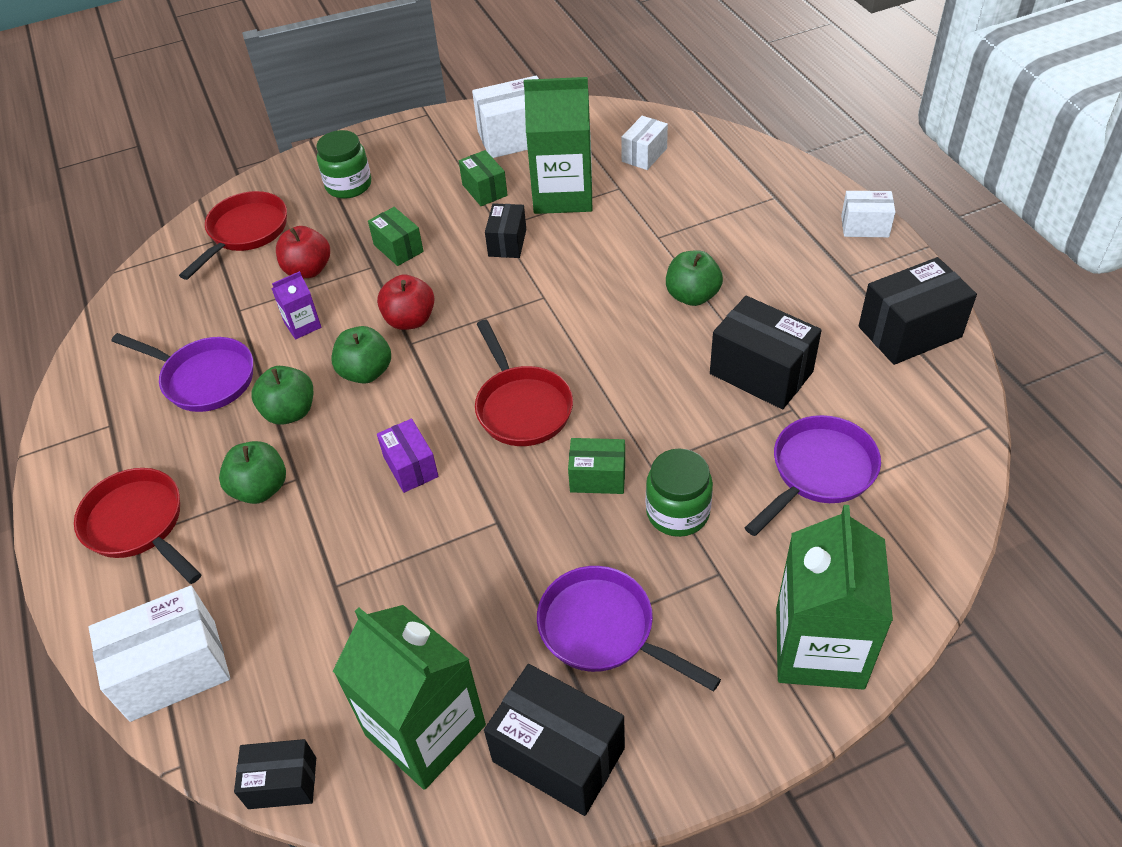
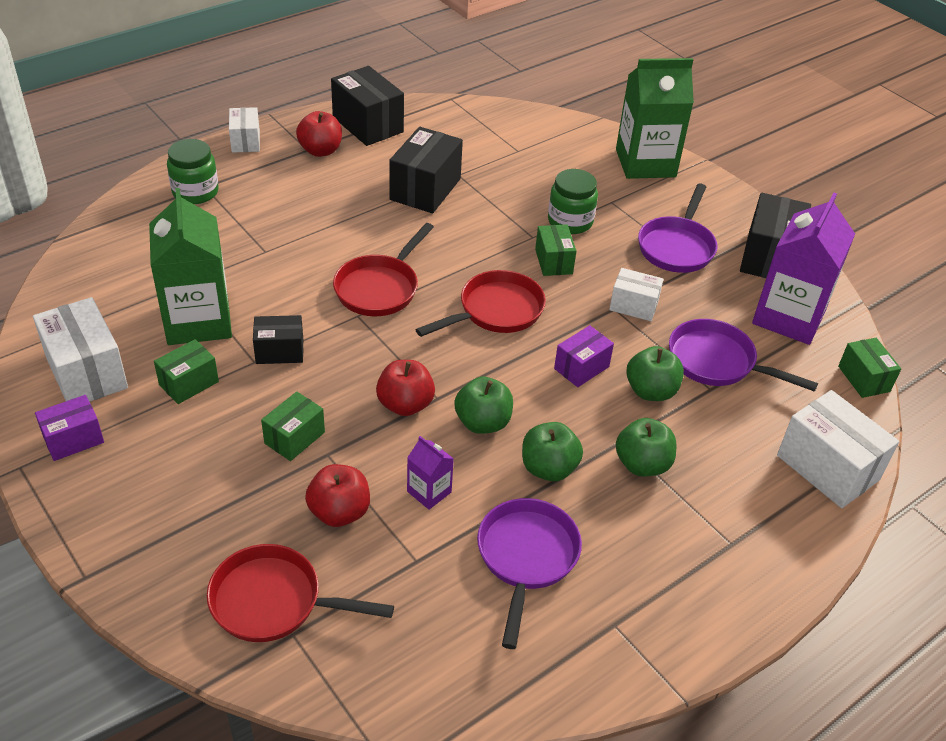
camera: 110 degrees left, 5 degrees down
(138, 524) = (717, 546): red pan -> red pan (379, 288)
(282, 783) = (864, 379): black box -> green box
(348, 185) = (175, 514): green jar -> green jar (195, 192)
(425, 730) = (788, 317): green carton -> purple carton
(444, 135) = (73, 439): none -> purple box
(644, 155) = (131, 269): white box -> white box (633, 306)
(692, 296) = (343, 227): green apple -> green apple (651, 391)
(819, 472) = (512, 163): purple pan -> purple pan (717, 362)
(846, 286) = (320, 151): none -> red apple

